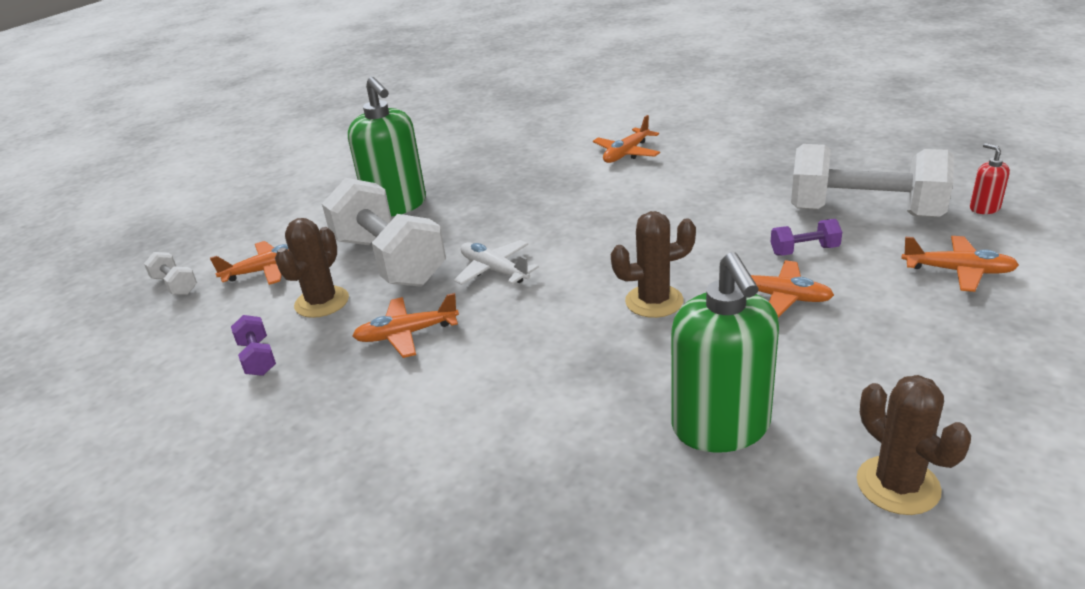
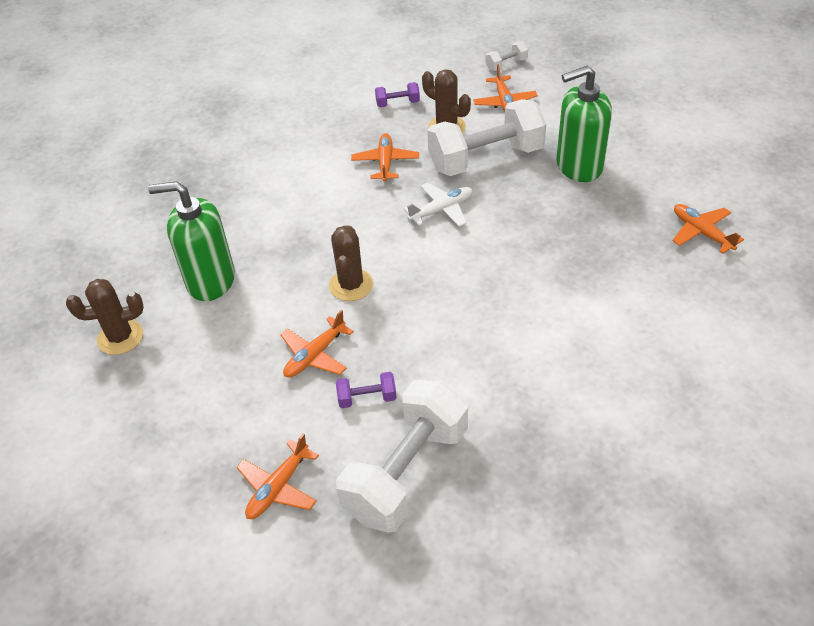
camera: 105 degrees right, 15 degrees up
(626, 153) = (624, 333): orange plane -> orange plane (701, 232)
(804, 251) = (367, 398): purple dumbbell -> purple dumbbell turned 75 degrees clockwise
(984, 208) = (362, 578): red soap dispenser -> none

